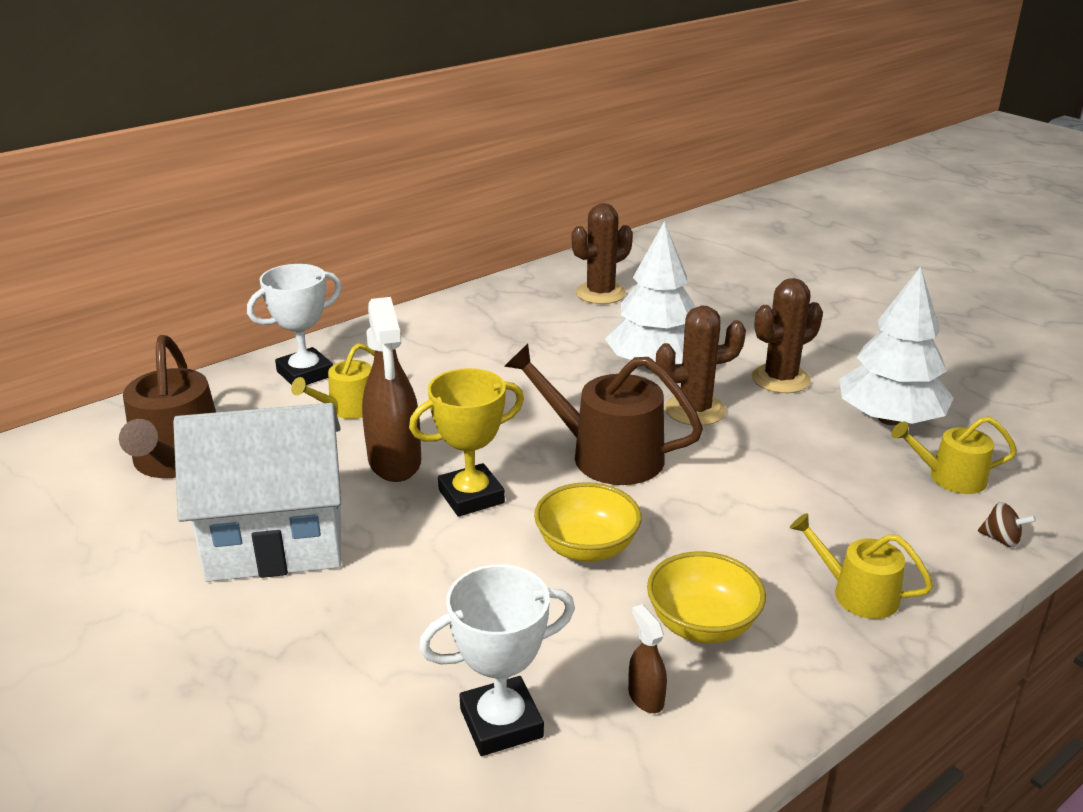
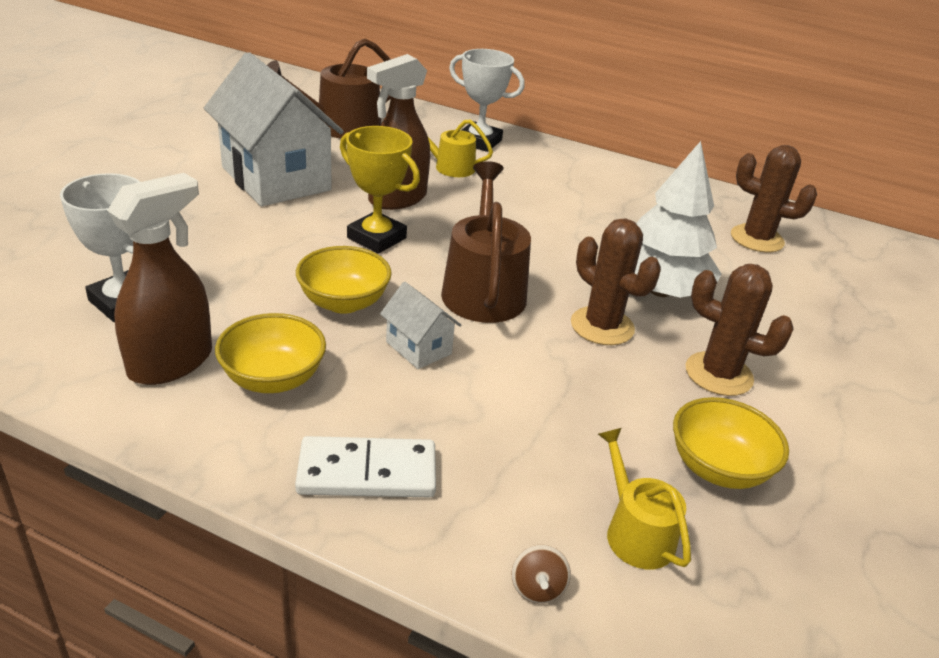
camera: 60 degrees right, 5 degrees up
(645, 697) = (171, 362): brown spray bottle -> brown spray bottle, size x2.23
(686, 519) = (418, 348): none -> white house
(857, 593) = (367, 472): yellow watering can -> white domino
(889, 419) = (718, 468): white tree -> yellow bowl

